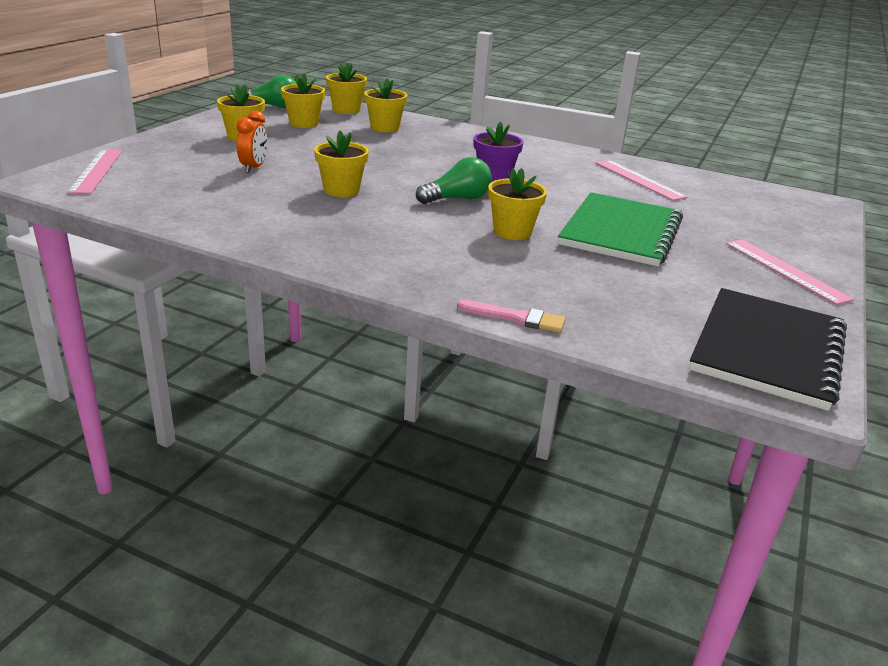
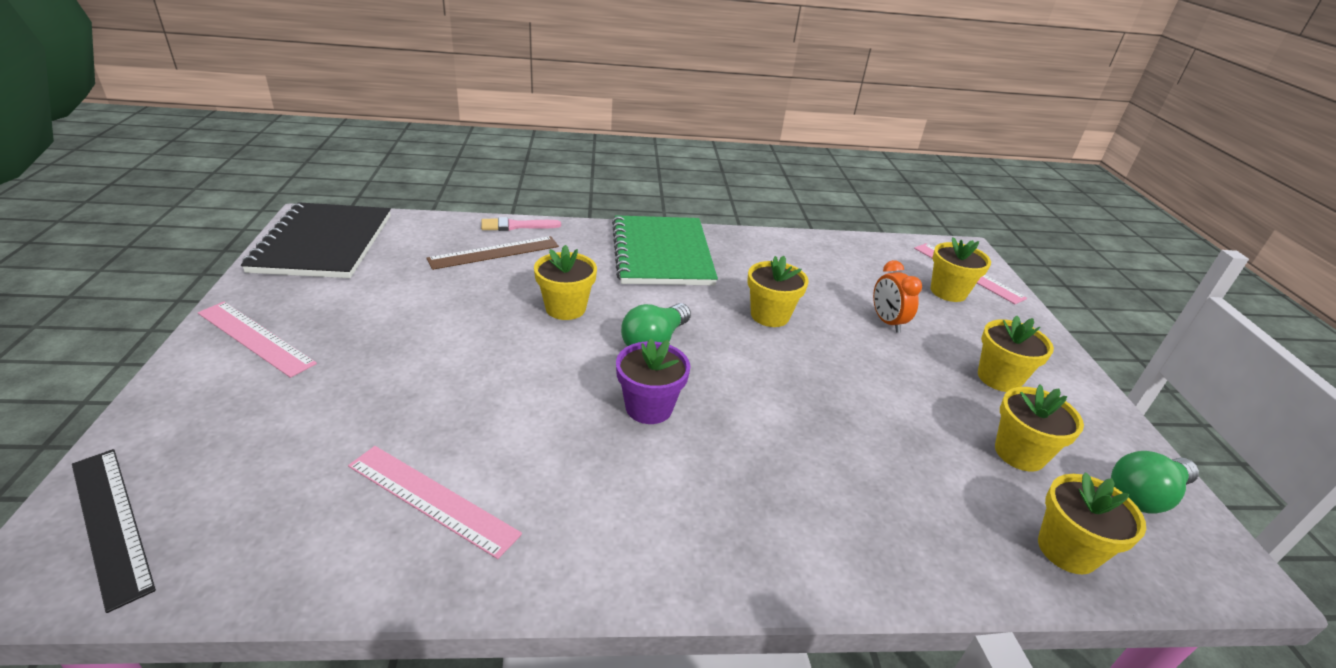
camera: 150 degrees right, 5 degrees up
(385, 128) = (926, 501): yellow flower pot -> yellow flower pot (948, 292)
(558, 292) = (494, 253): none -> brown ruler
(621, 232) = (450, 344): green notebook -> green notebook (662, 253)
(806, 208) = (110, 523): none -> black ruler

